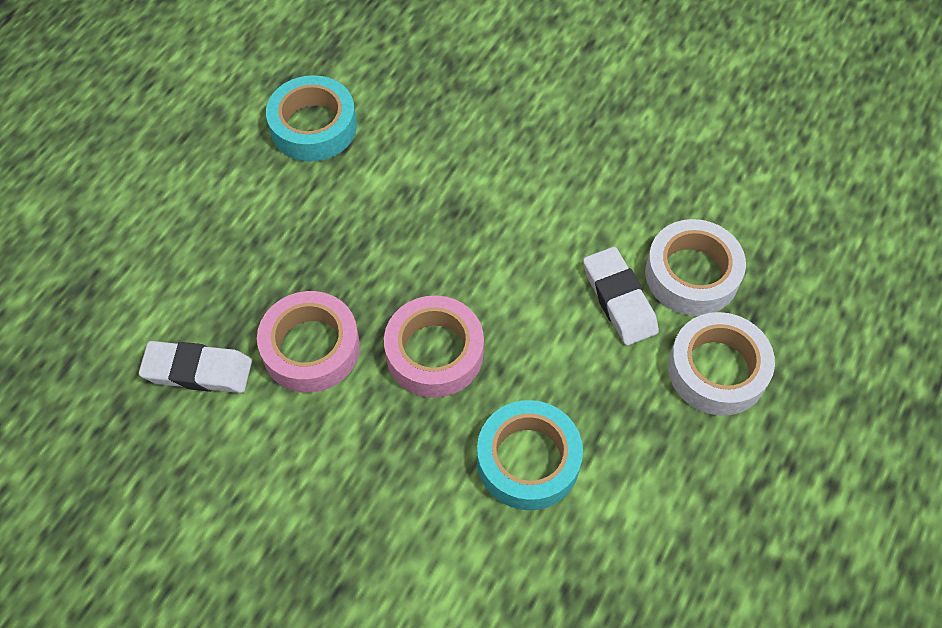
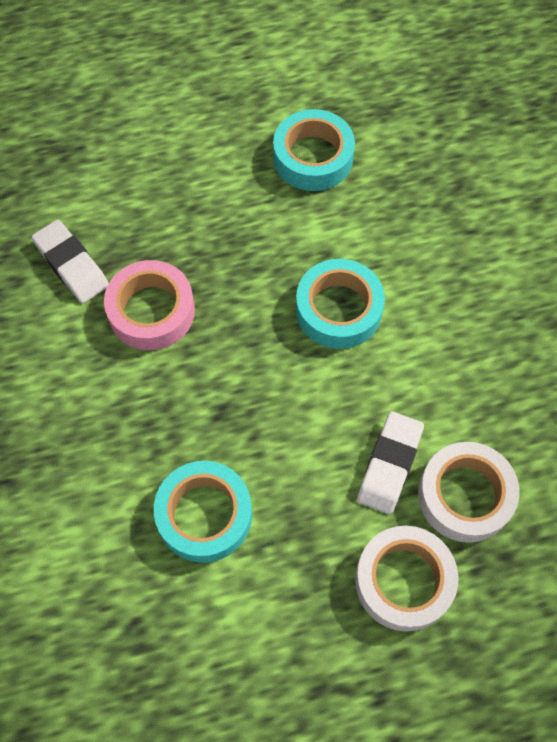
camera: 45 degrees right, 5 degrees up
(434, 353) = (224, 385): pink tape -> none
(460, 222) = (338, 309): none -> turquoise tape

